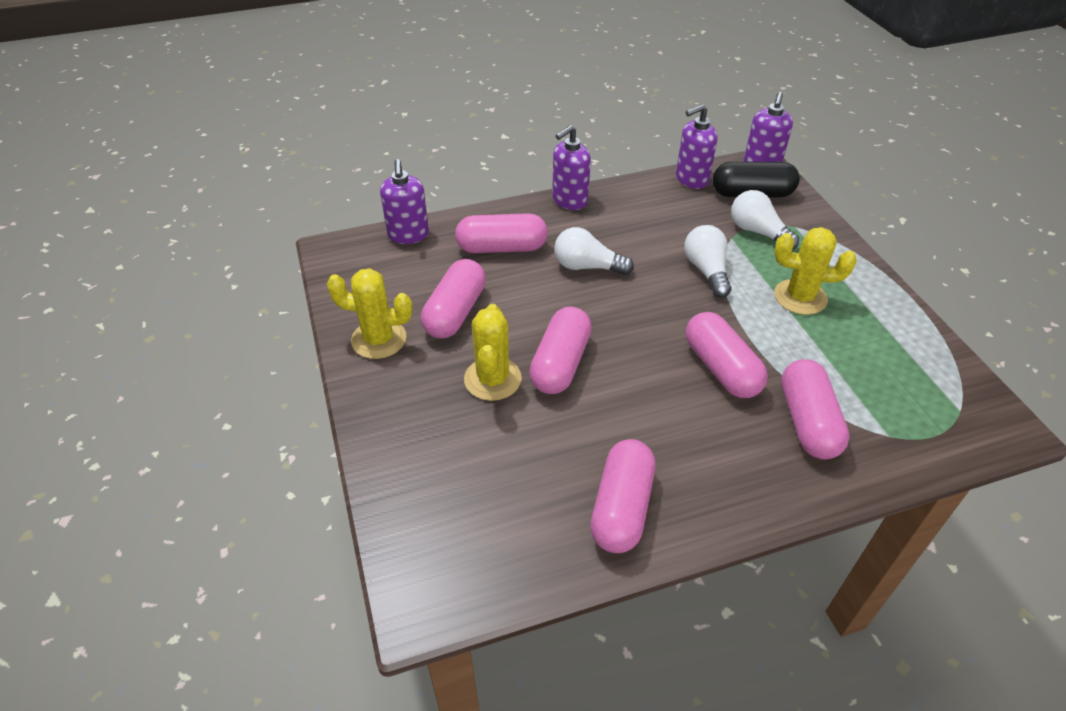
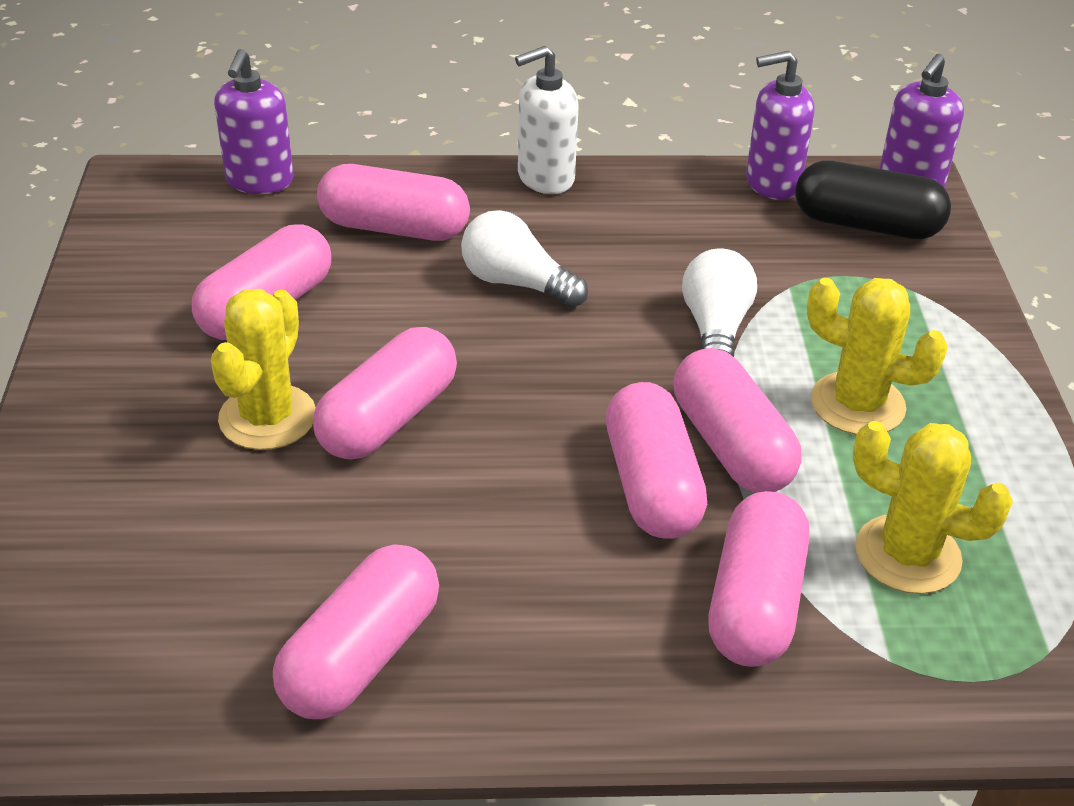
camera: 15 degrees right, 5 degrees down
(379, 339) = (128, 322): yellow cactus -> yellow cactus (907, 555)
(569, 200) = (545, 178): purple soap dispenser -> white soap dispenser
(749, 336) = (731, 445): none -> pink capsule
(758, 232) = (841, 287): white light bulb -> none

